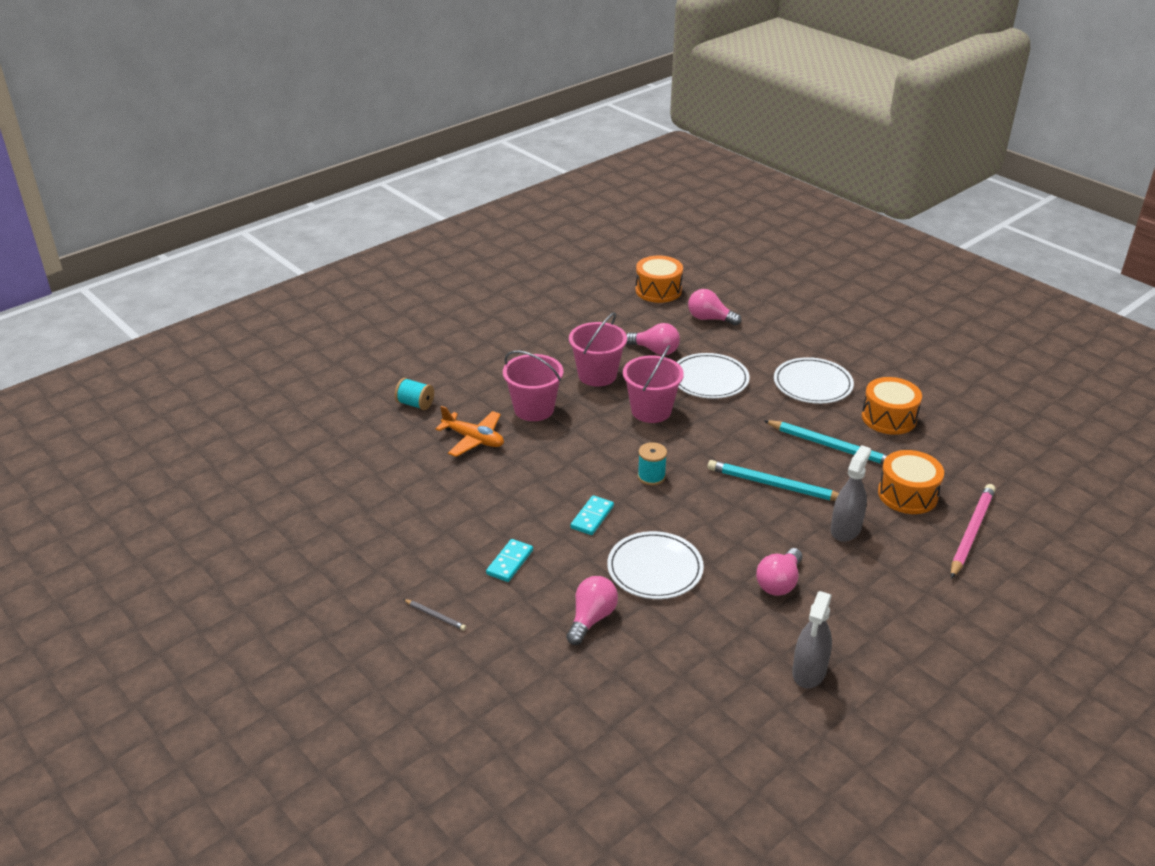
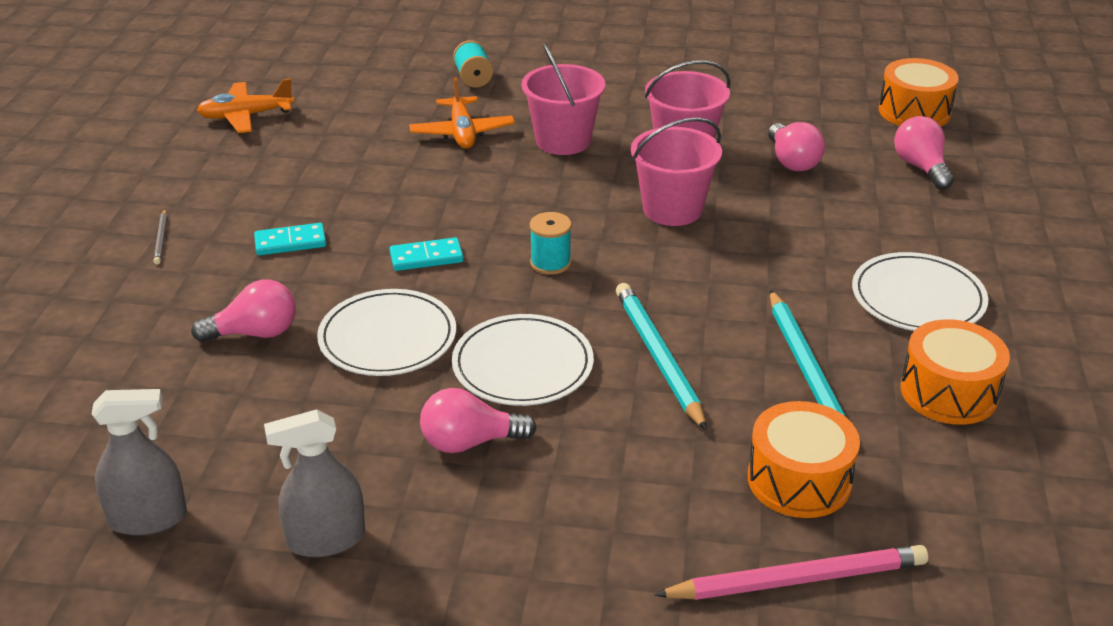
camera: 50 degrees right, 0 degrees up
(326, 514) = (246, 116): none -> orange plane
(709, 379) = (797, 220): white plate -> white plate (522, 365)
(845, 529) = (647, 454): grey spray bottle -> grey spray bottle (148, 518)

